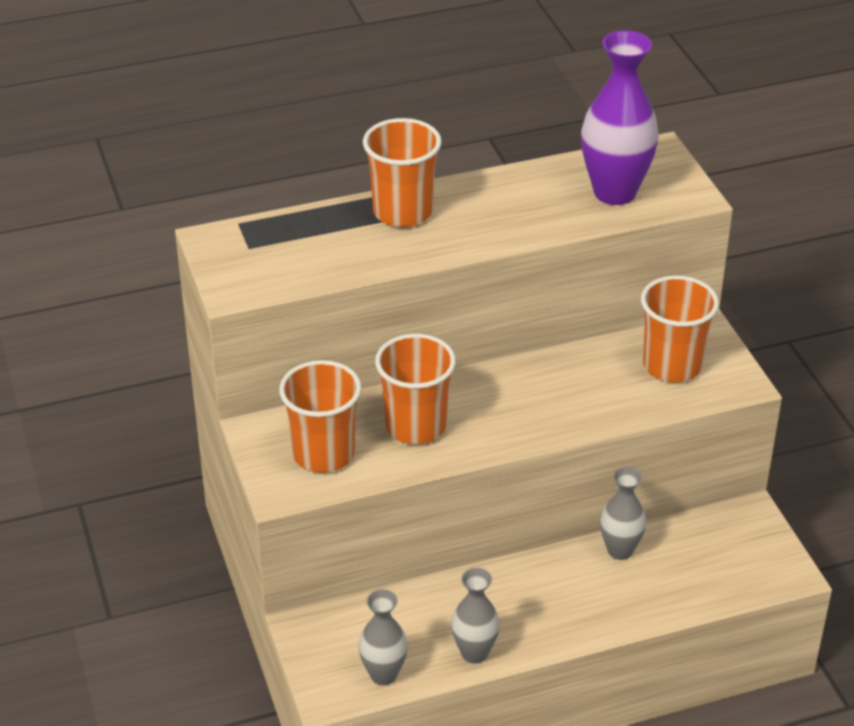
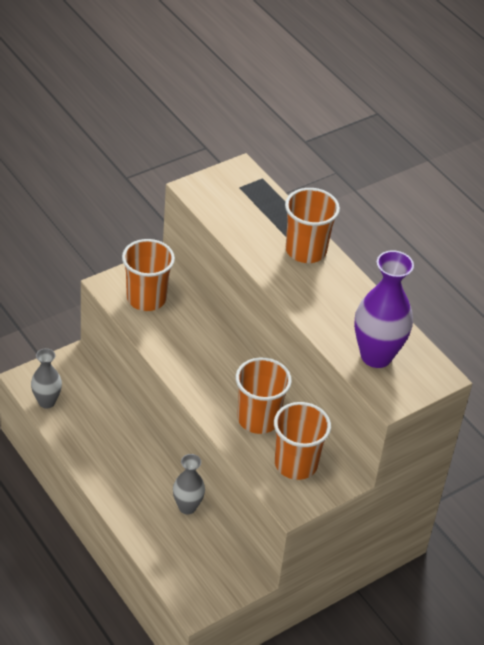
camera: 70 degrees right, 5 degrees up
(415, 426) = (186, 337): orange cup -> orange cup (258, 419)
(474, 653) = (75, 443): grey vase -> none

